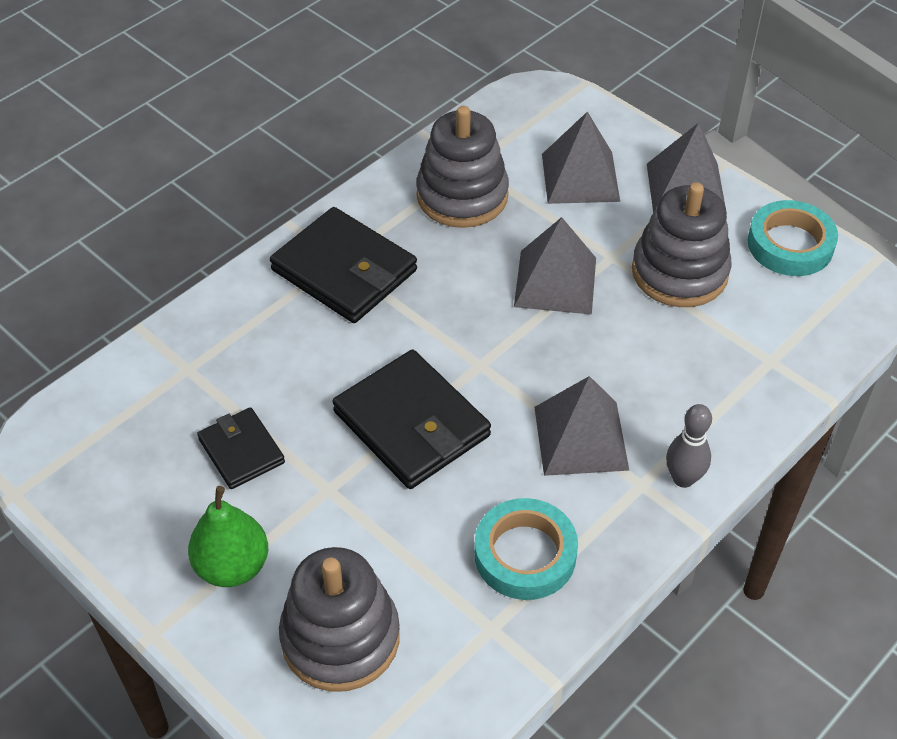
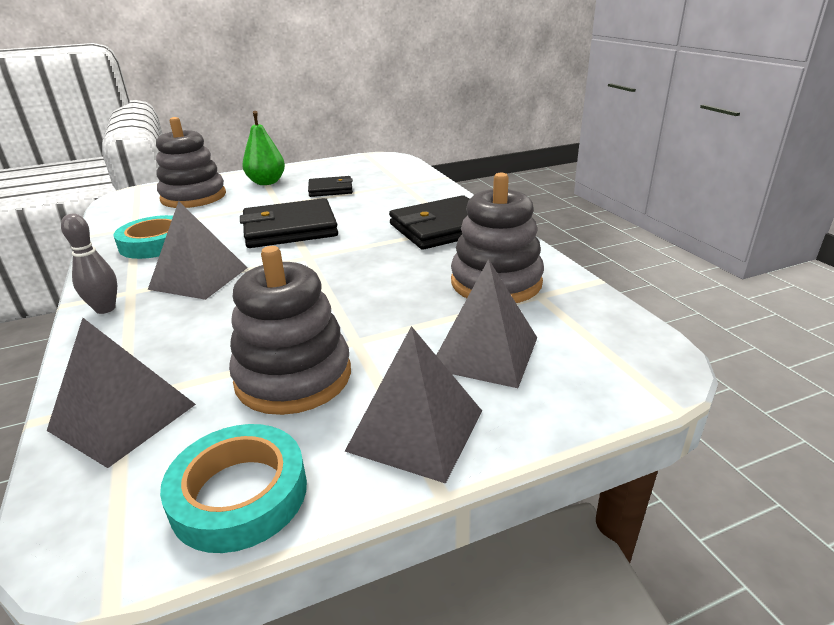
camera: 115 degrees right, 20 degrees down
(555, 282) = (353, 303): grey pyramid -> grey pyramid (123, 417)

